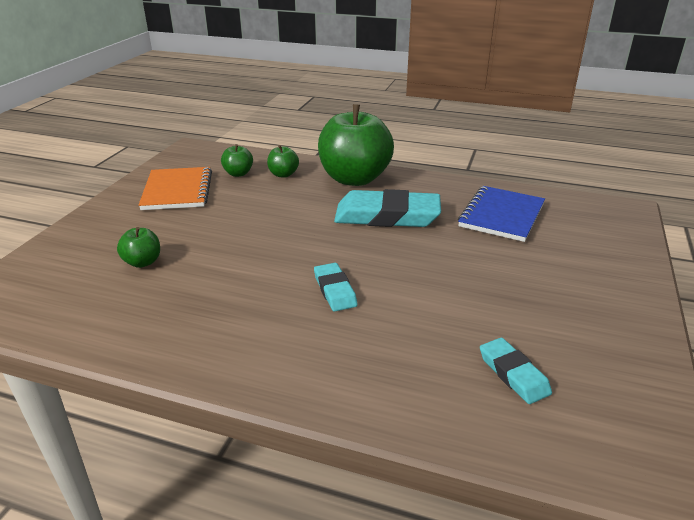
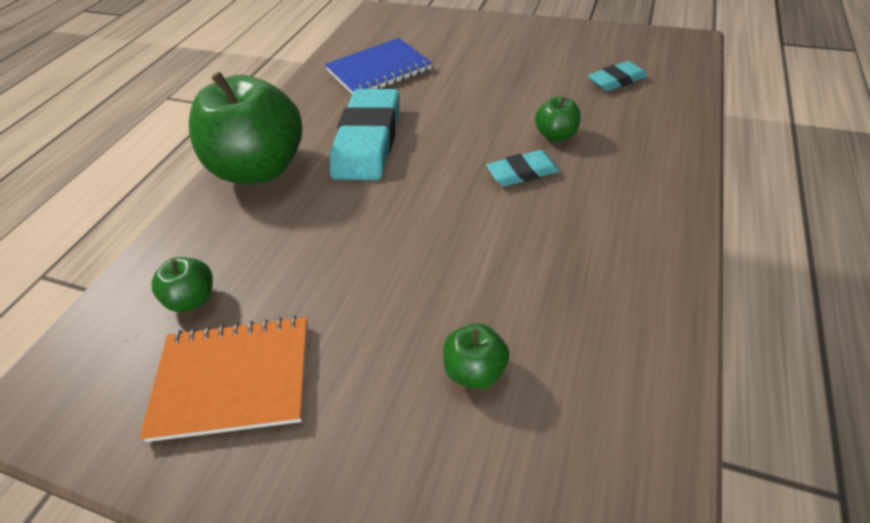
camera: 85 degrees left, 15 degrees up
(283, 174) = (219, 241): green apple -> green apple (556, 135)
(501, 215) = (379, 70): blue notebook -> blue notebook turned 60 degrees counterclockwise

